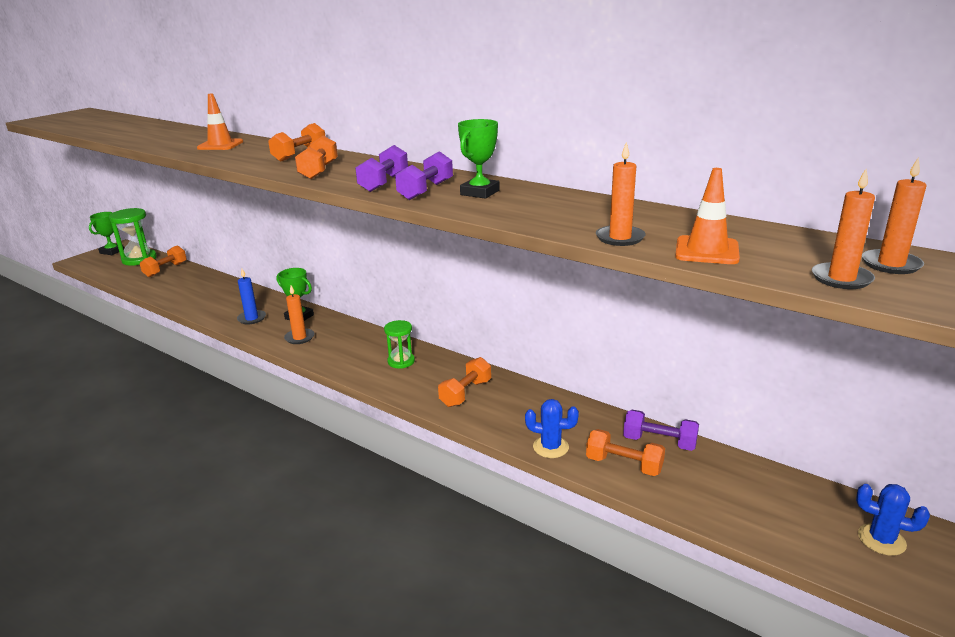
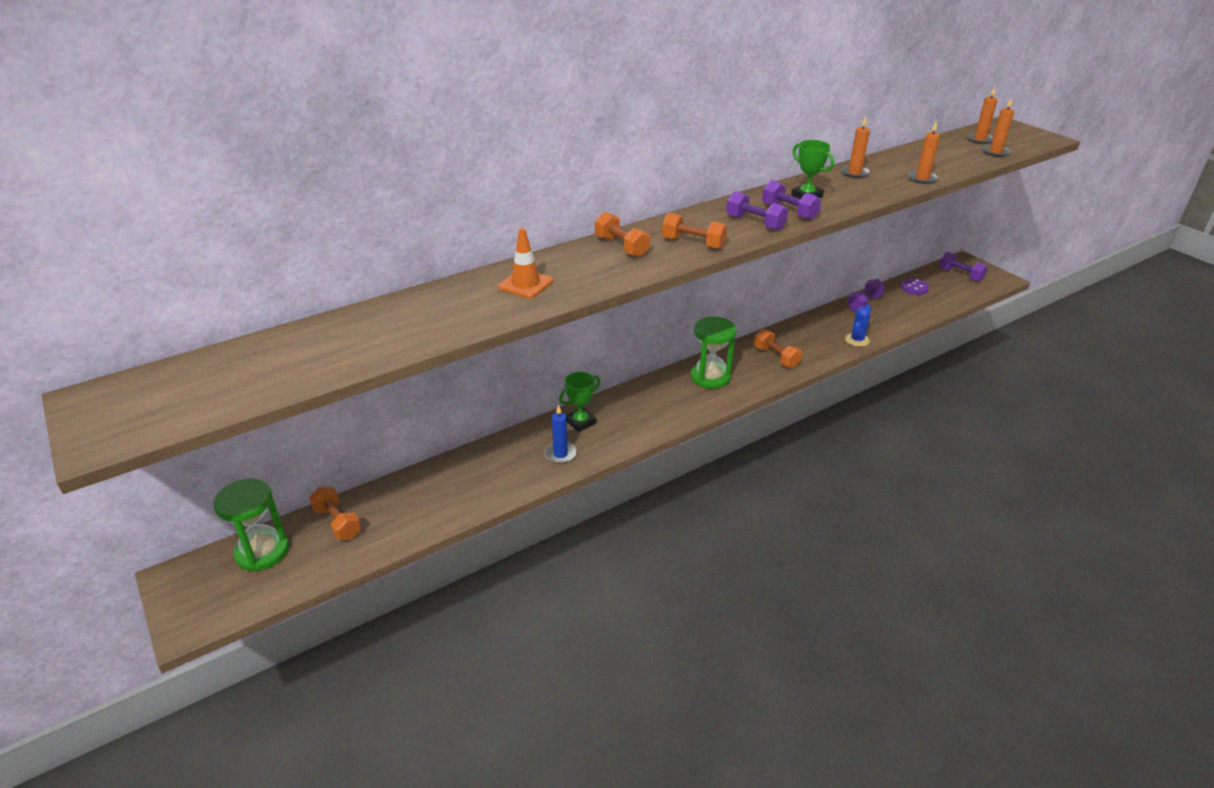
camera: 70 degrees left, 10 degrees up
(112, 251) = (187, 586): green trophy -> none
(299, 338) = (629, 426): orange candle -> orange candle (854, 173)
(401, 361) = (710, 377): green hourglass -> green hourglass, size x1.67
(624, 465) = (883, 321): orange dumbbell -> none
(706, 251) = (950, 166): orange traffic cone -> none
(764, 487) = (914, 288): none -> purple button
(881, 540) = (960, 275): blue cactus -> purple dumbbell

